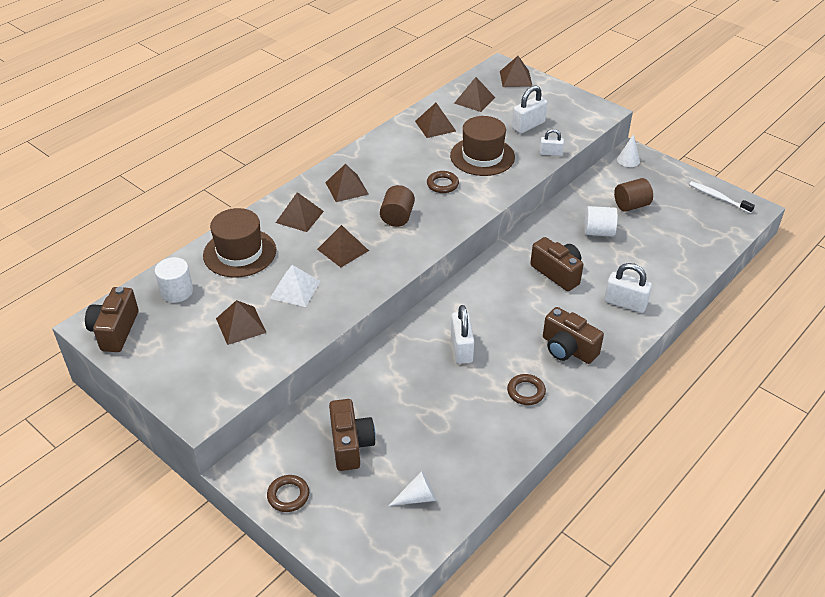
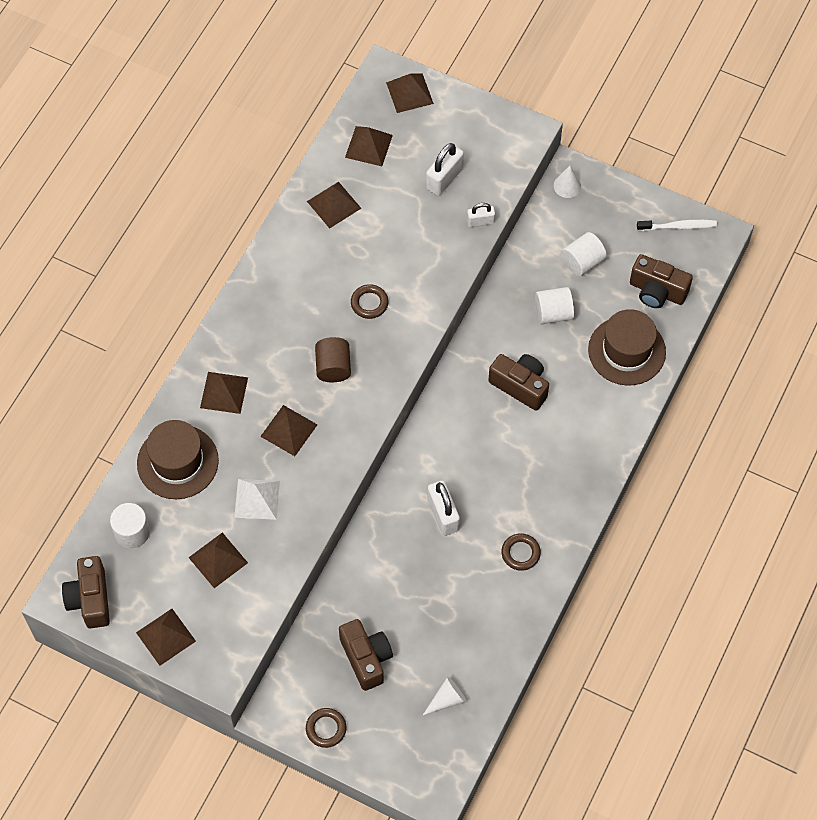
camera: 15 degrees left, 20 degrees up
(346, 188) = (262, 335): brown pyramid -> brown pyramid (165, 636)
(482, 156) = (403, 245): brown hat -> brown hat (626, 351)
(568, 349) = (551, 488): brown camera -> brown camera (657, 291)
(625, 303) = (599, 412): white padlock -> none
(631, 205) = (582, 262): brown cylinder -> white cylinder
(718, 198) = (678, 226): white toothbrush -> white toothbrush turned 150 degrees clockwise

